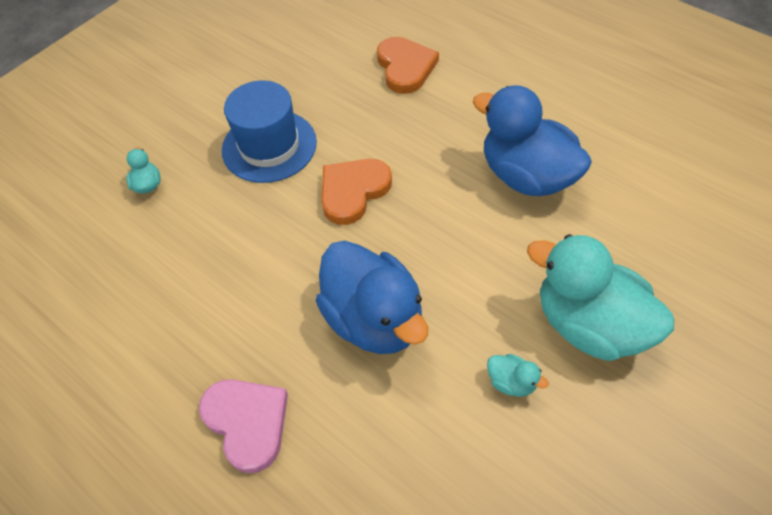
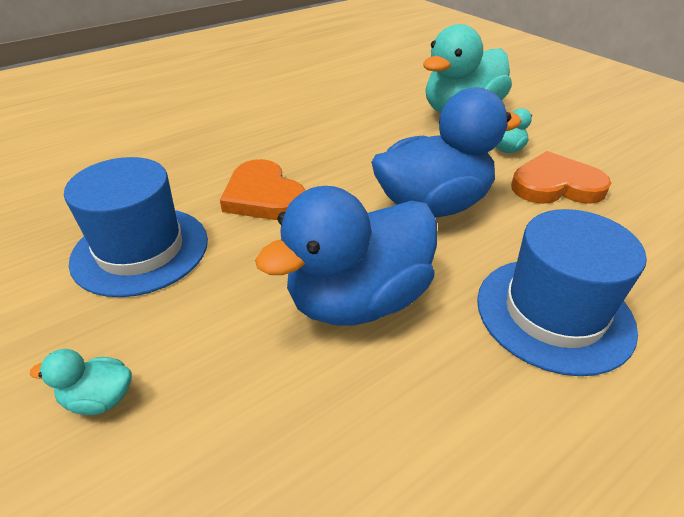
camera: 80 degrees left, 15 degrees down
(247, 422) = (554, 313): pink heart -> blue hat
(405, 67) = (119, 141): orange heart -> orange heart (555, 185)
(527, 176) = (308, 109): blue duck -> blue duck (358, 300)

